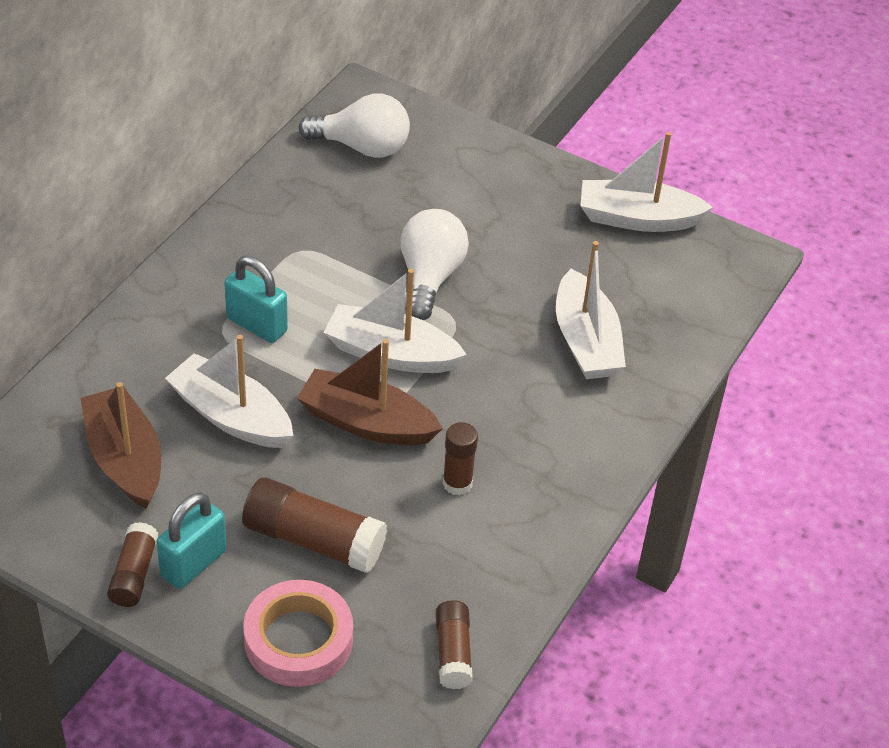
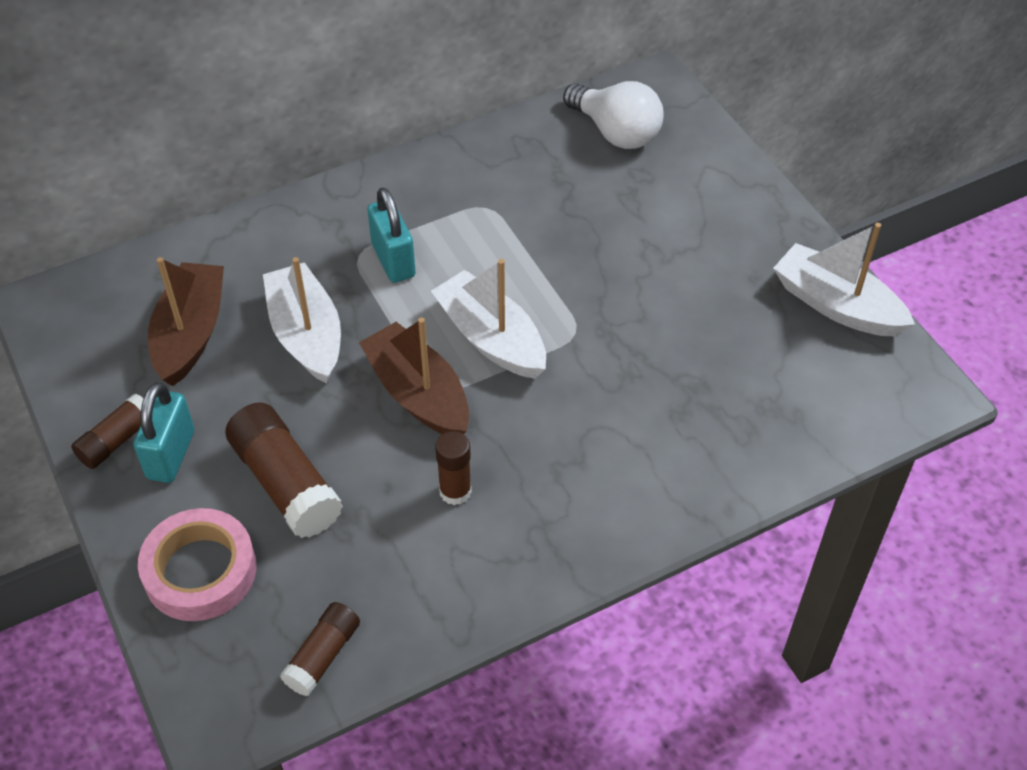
camera: 35 degrees right, 5 degrees up
(193, 563) = (171, 455): turquoise padlock -> turquoise padlock turned 60 degrees counterclockwise
(429, 278) = (583, 281): white light bulb -> none
(586, 341) = (688, 407): white boat -> none

